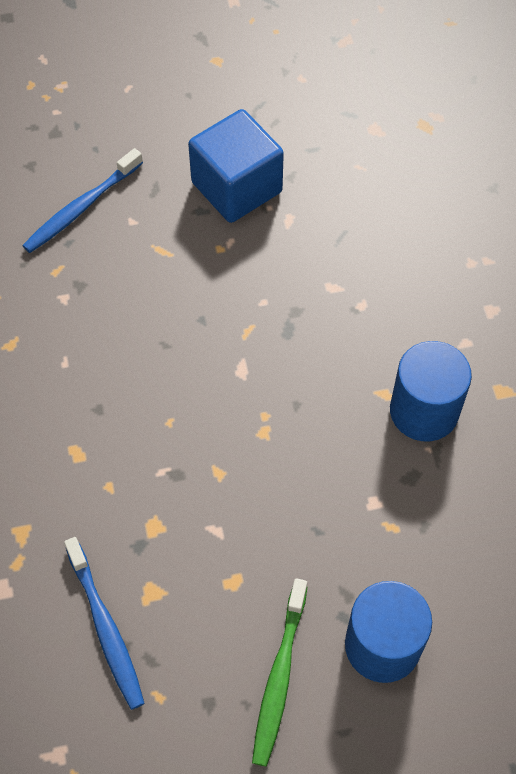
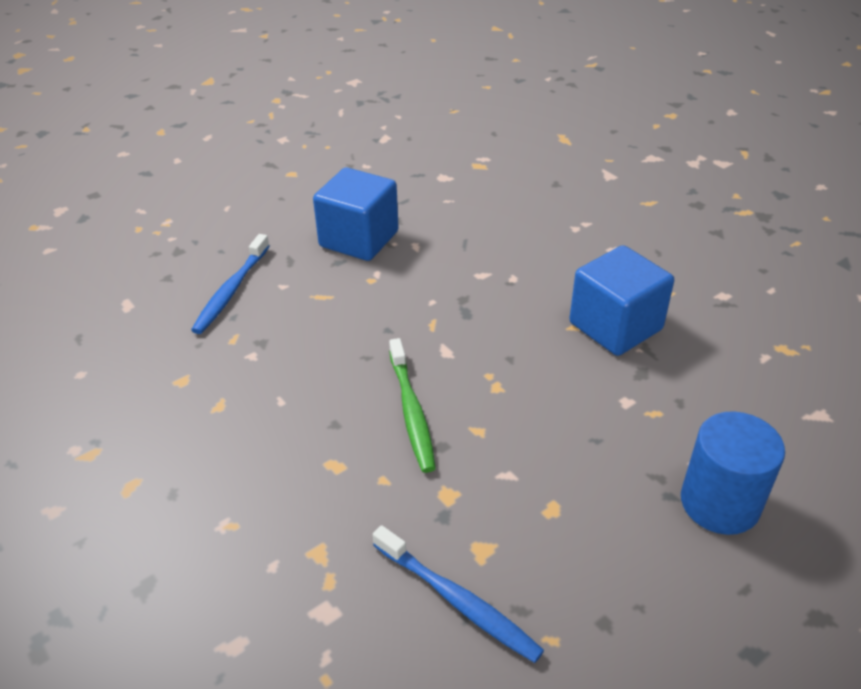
camera: 25 degrees left, 20 degrees down
(279, 677) = (652, 569): green toothbrush -> green toothbrush (411, 411)
(424, 411) = (615, 326): blue cylinder -> blue cube

